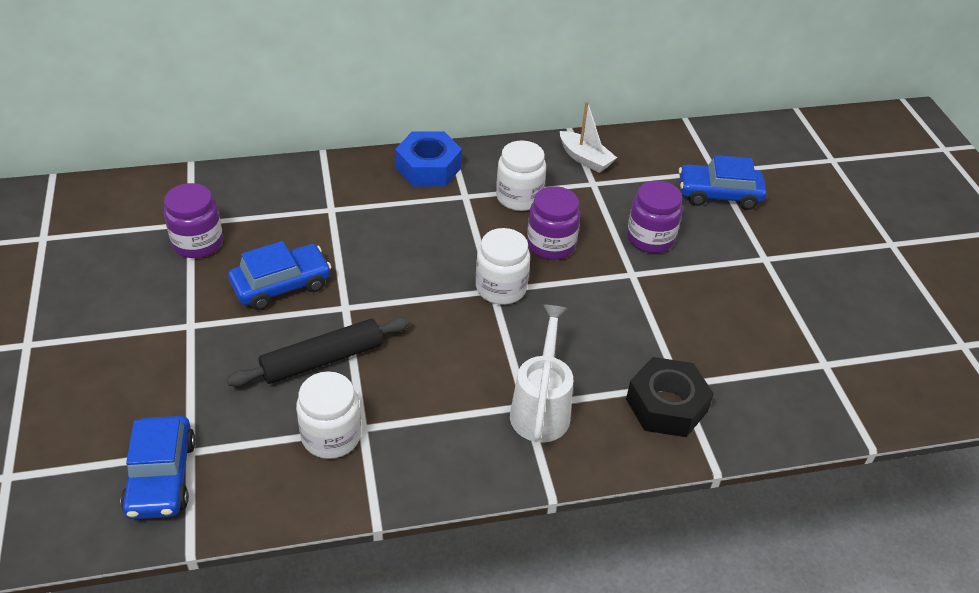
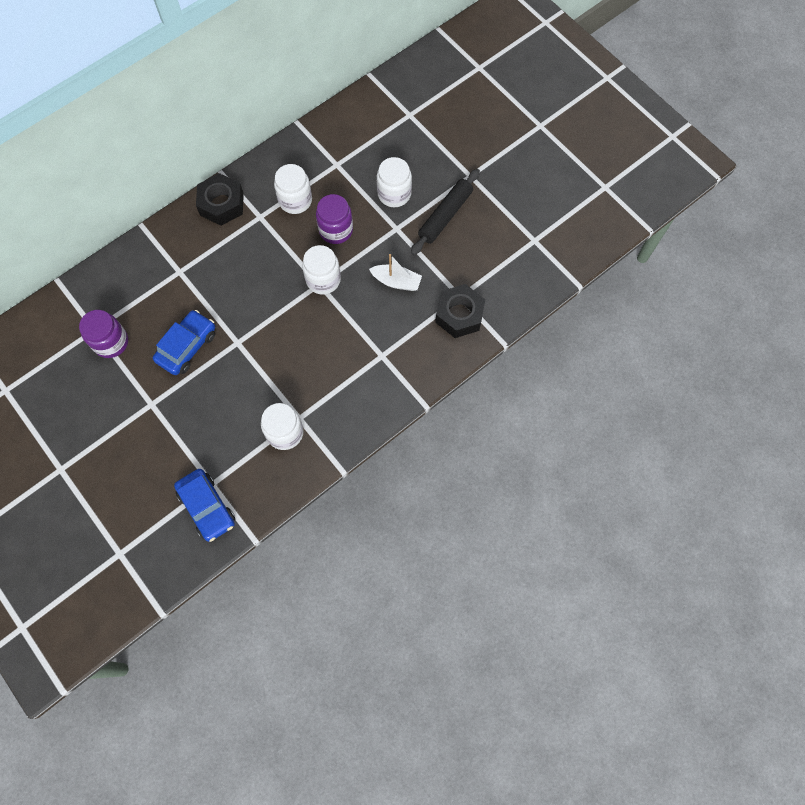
camera: 25 degrees left, 25 degrees up
(322, 360) = (247, 386): black rolling pin -> black rolling pin (445, 216)
(428, 168) = (222, 204): blue nut -> black nut
(541, 409) = (391, 353): white watering can -> none
(585, 159) = (320, 145): white boat -> white boat (396, 281)
(650, 238) = (394, 194): purple jar -> white jar
(719, 194) = (420, 134): blue car -> none

